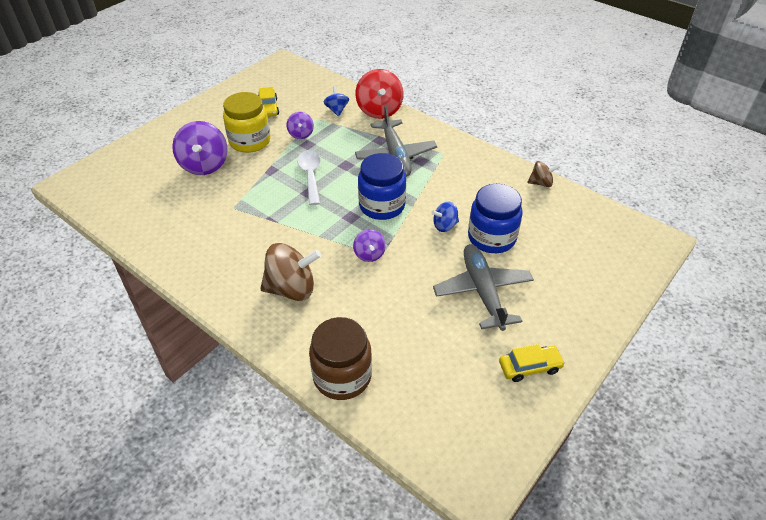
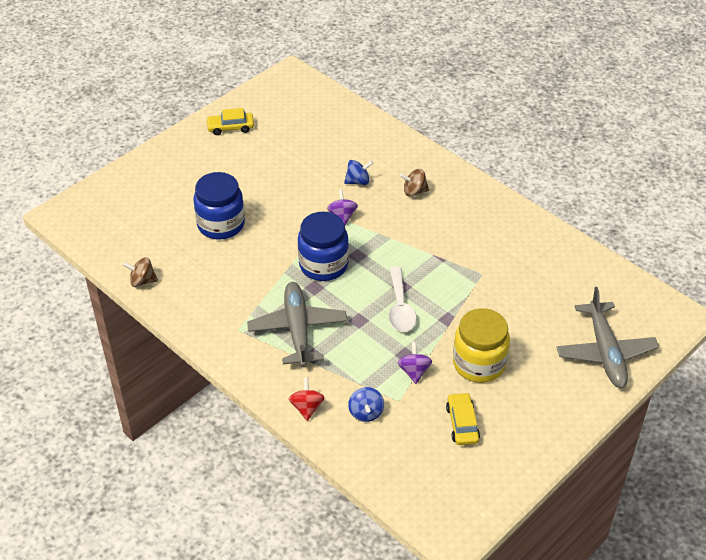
camera: 175 degrees left, 0 degrees up
(204, 165) = (527, 331): purple spinning top -> none
(292, 289) = (414, 191): brown spinning top -> brown spinning top, size x0.54
(342, 376) = (372, 130): brown jar -> none
(379, 110) = (307, 407): red spinning top -> red spinning top, size x0.54
(445, 226) = (263, 239): blue spinning top -> blue spinning top (358, 181)
(482, 292) = (247, 179): grey plane -> grey plane (605, 352)

